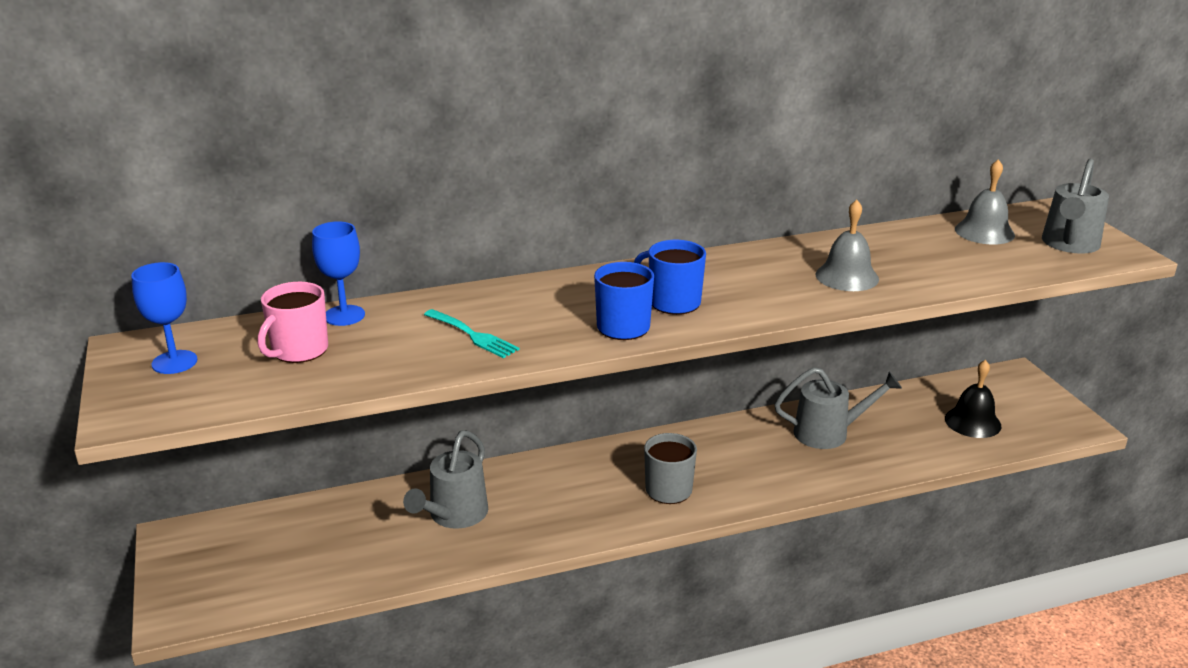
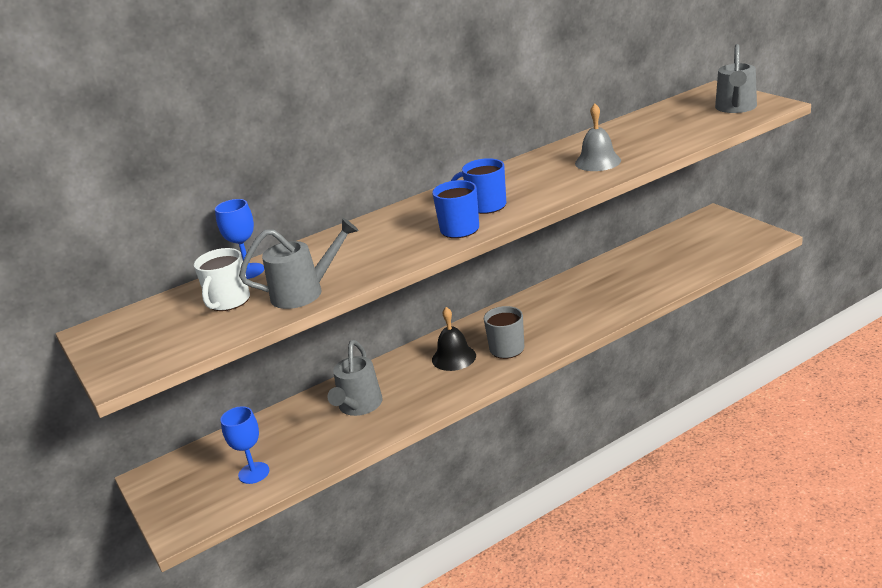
camera: 10 degrees left, 0 degrees up
(174, 362) = (136, 332): blue goblet -> blue goblet (254, 473)
(299, 351) = (228, 301): pink mug -> white mug
(473, 335) = (354, 260): turquoise fork -> none
(829, 433) = (602, 284): grey watering can -> grey watering can (305, 292)
(972, 422) = (696, 252): black bell -> black bell (454, 357)
(984, 232) = (676, 113): grey bell -> none

